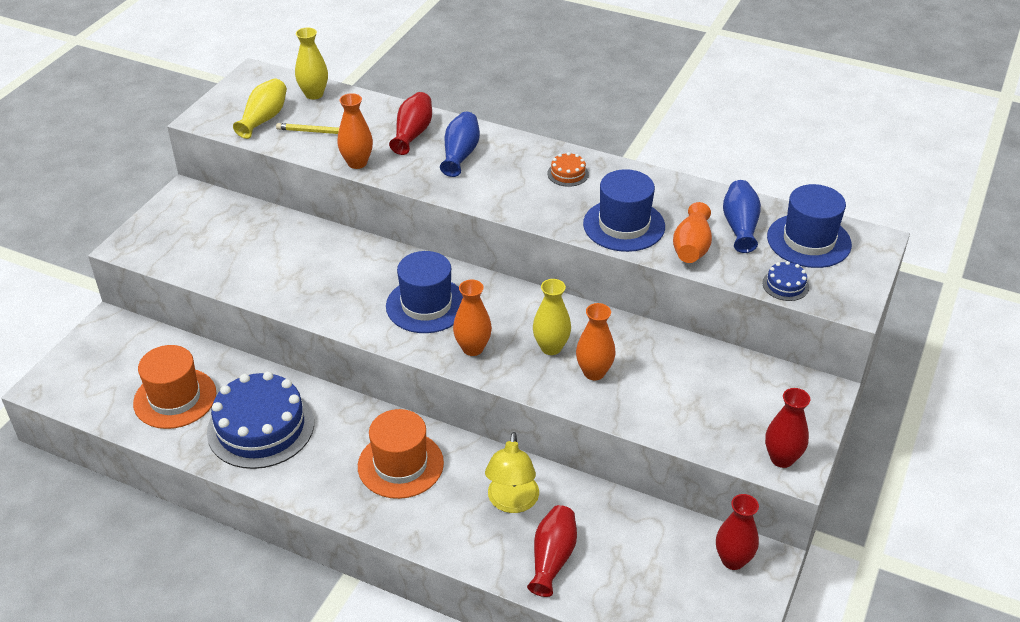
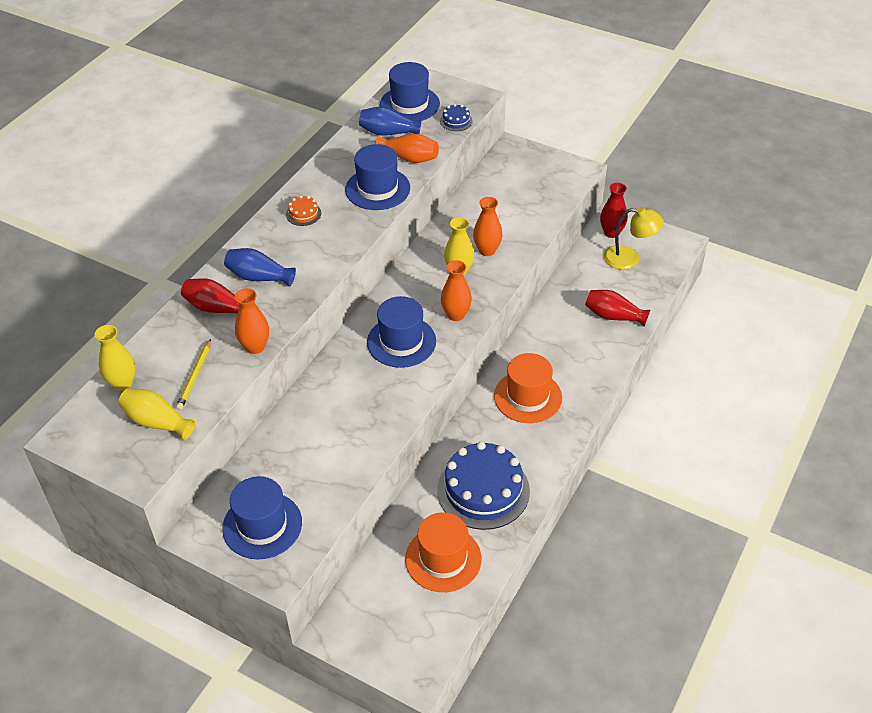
camera: 85 degrees left, 5 degrees up
(186, 230) = (262, 525): none -> blue hat
(512, 502) = (565, 334): yellow lamp -> yellow lamp (629, 258)
(782, 458) = (570, 173): red vase -> none

